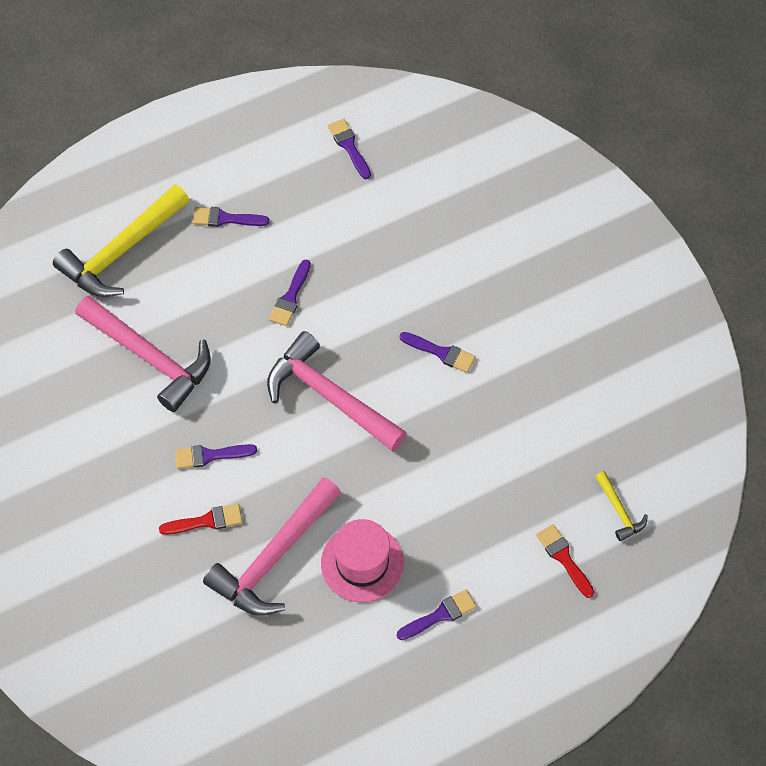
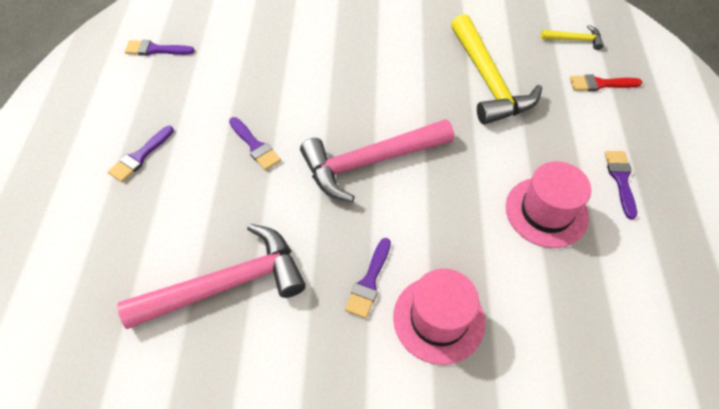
camera: 60 degrees left, 5 degrees down
(121, 251) = (94, 254): yellow hammer -> yellow hammer (488, 81)
(206, 521) = (438, 319): red brush -> pink hat
(274, 558) = (508, 278): pink hammer -> none
(441, 353) = (380, 76): purple brush -> none

